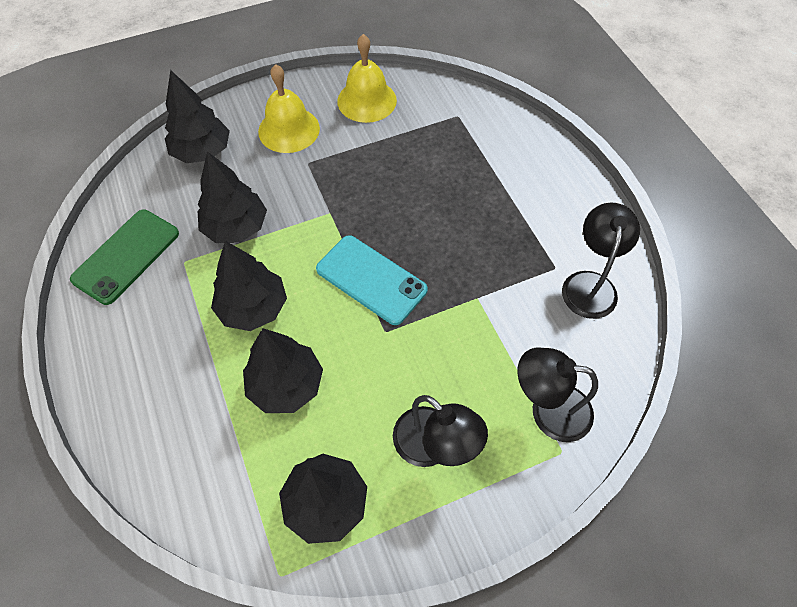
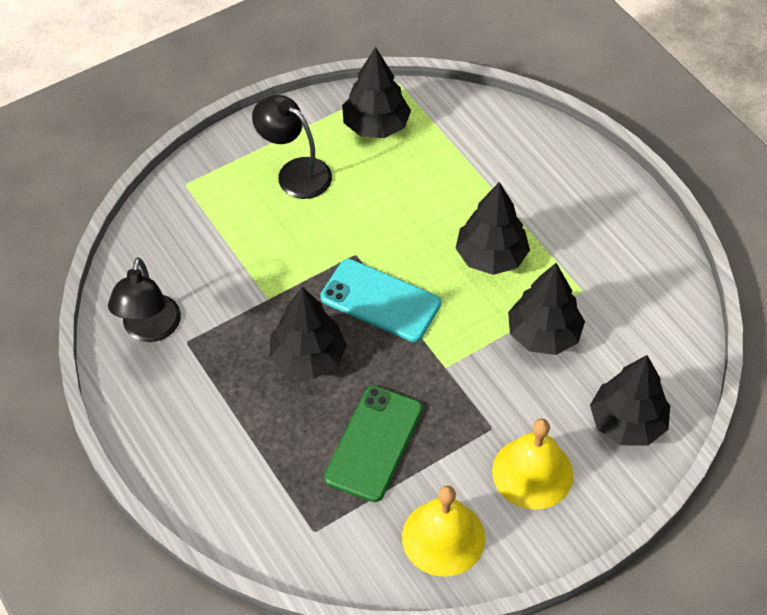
camera: 170 degrees right, 5 degrees down
(126, 256) = (644, 287): green phone -> green phone (374, 443)
(286, 385) = (435, 198): black tree -> black tree (308, 357)
(548, 410) = (196, 212): black lamp -> none

